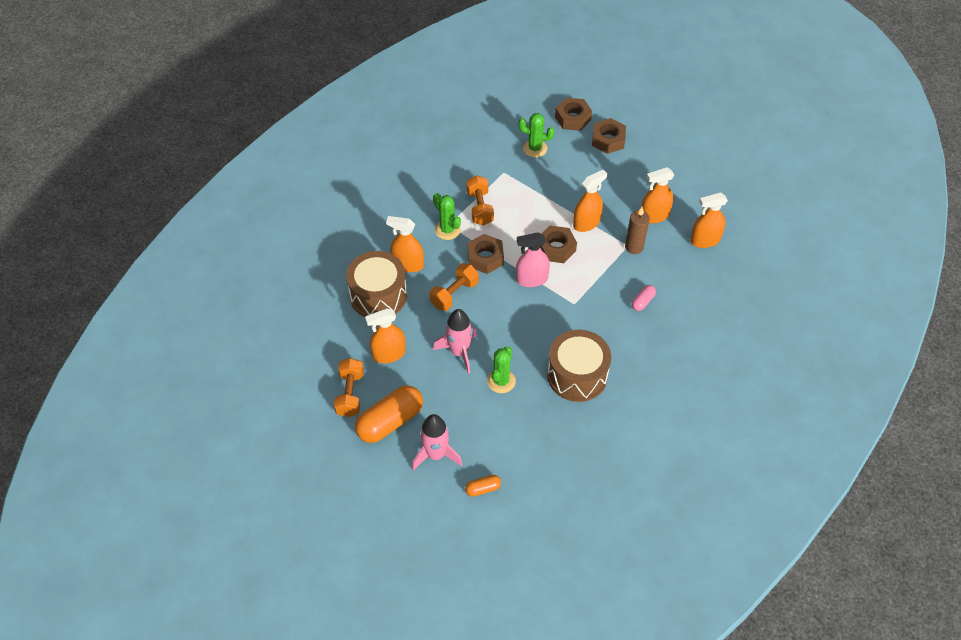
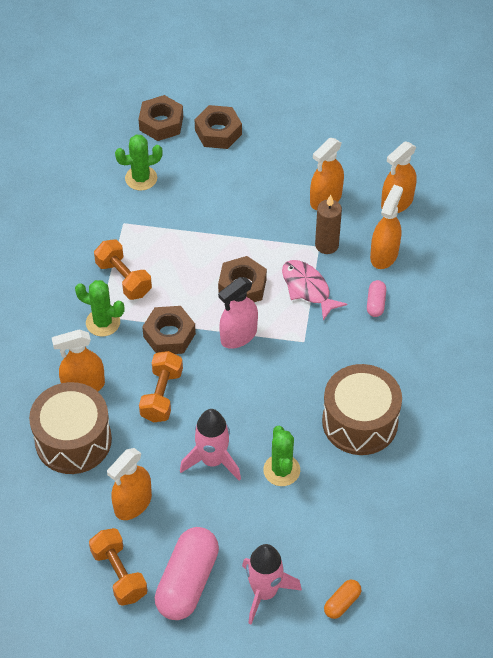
camera: 30 degrees left, 0 degrees up
(390, 421) = (187, 582): orange capsule -> pink capsule
(586, 223) = (257, 241): orange spray bottle -> orange spray bottle (384, 255)
(600, 270) = (308, 288): none -> pink fish

